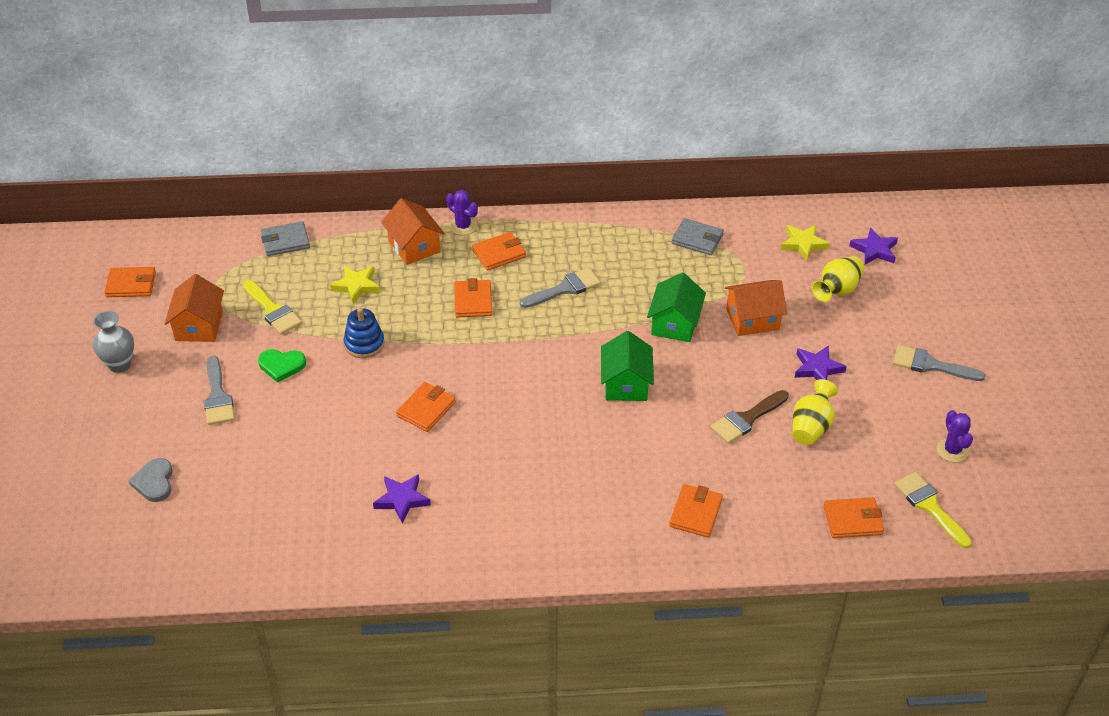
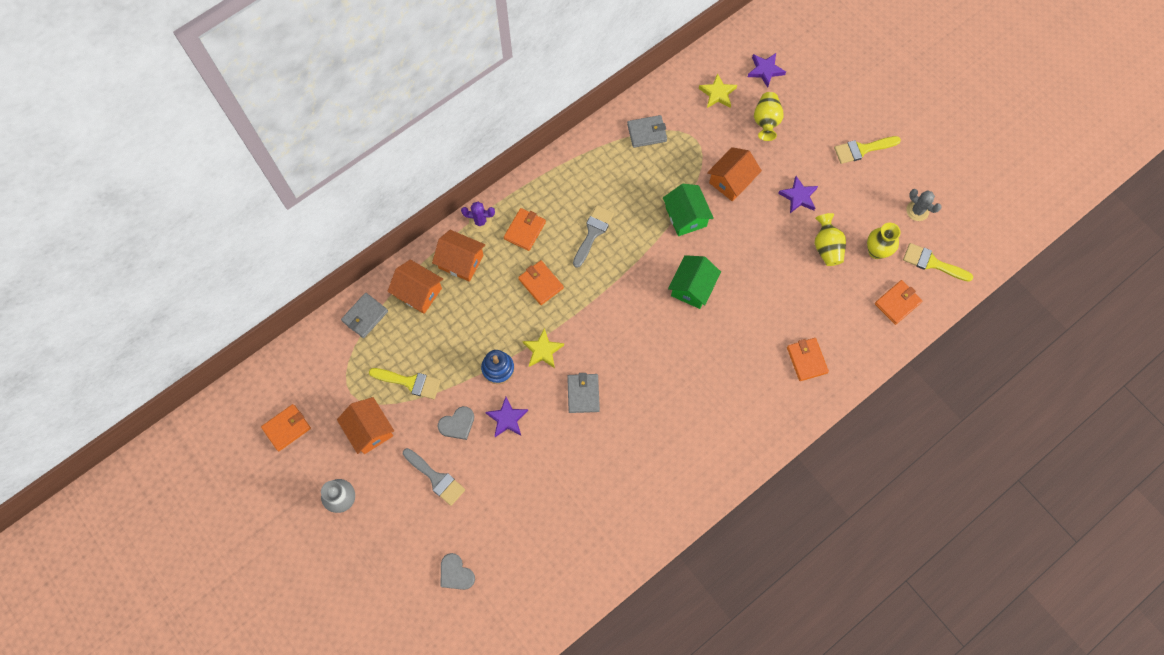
camera: 35 degrees left, 25 degrees up
(281, 365) = (457, 424): green heart -> grey heart
(351, 249) = (418, 292): none -> orange house
(356, 286) = (450, 323): yellow star -> yellow star (543, 350)
(402, 499) = (625, 474): purple star -> purple star (507, 419)
(426, 409) = (583, 394): orange wallet -> grey wallet
(626, 384) = (692, 287): green house -> green house turned 60 degrees clockwise
(747, 419) = (785, 266): brown brush -> none
(868, 460) = (876, 251): none -> yellow vase
(931, 365) = (862, 149): grey brush -> yellow brush
(952, 450) = (917, 211): purple cactus -> grey cactus

